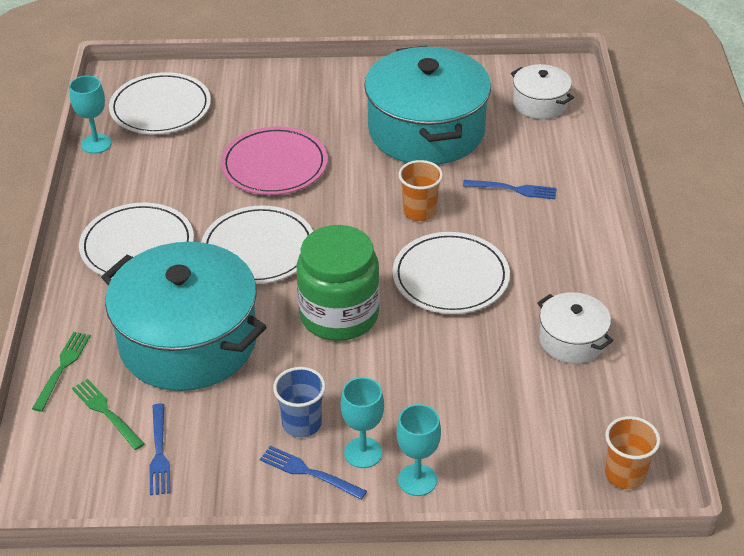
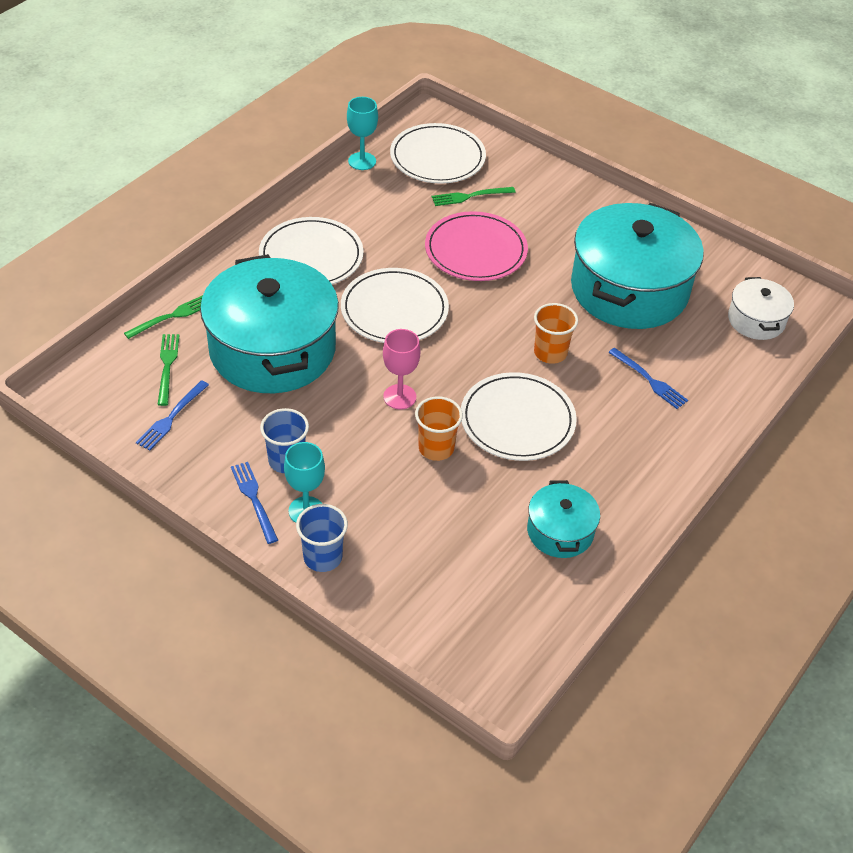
camera: 35 degrees right, 5 degrees up
(222, 125) = (469, 196): none -> green fork
(339, 315) = (399, 397): green jar -> pink goblet
(417, 480) = (322, 557): turquoise goblet -> blue cup
(572, 340) = (560, 531): white pot -> turquoise pot
(625, 474) = (483, 663): orange cup -> orange cup (436, 448)

